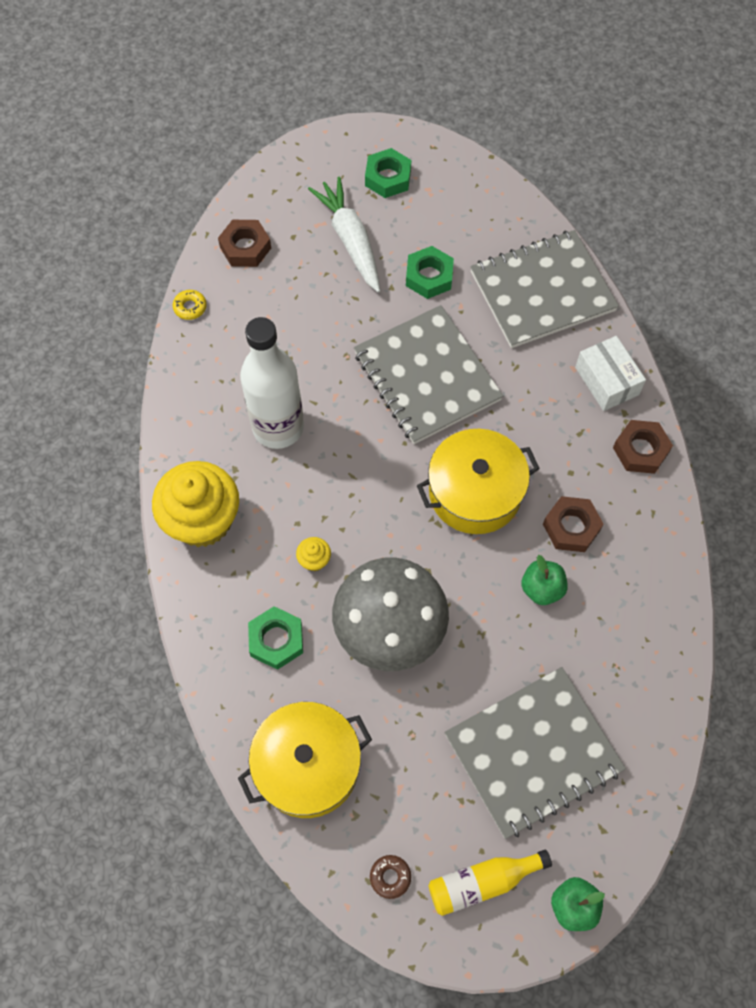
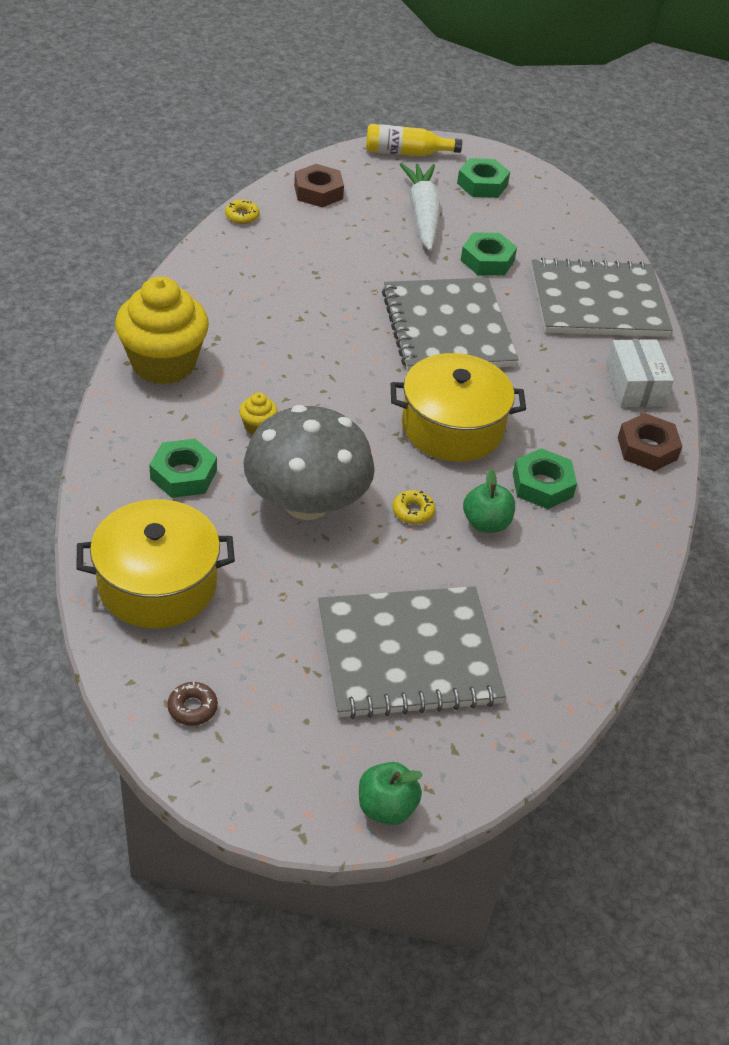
camera: 15 degrees right, 20 degrees down
(278, 427) = (277, 321): white bottle -> none
(479, 601) = (413, 511): none -> yellow donut
(482, 882) = (292, 748): yellow bottle -> yellow bottle (406, 153)
(571, 527) = (542, 485): brown nut -> green nut

